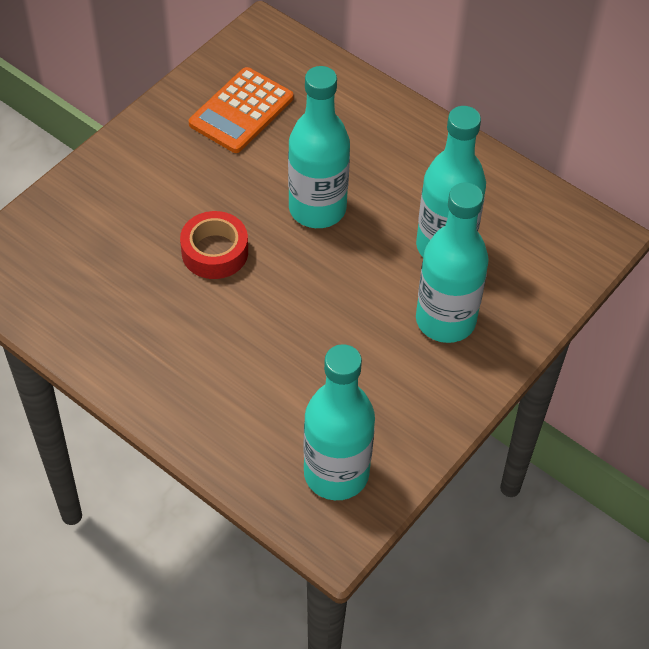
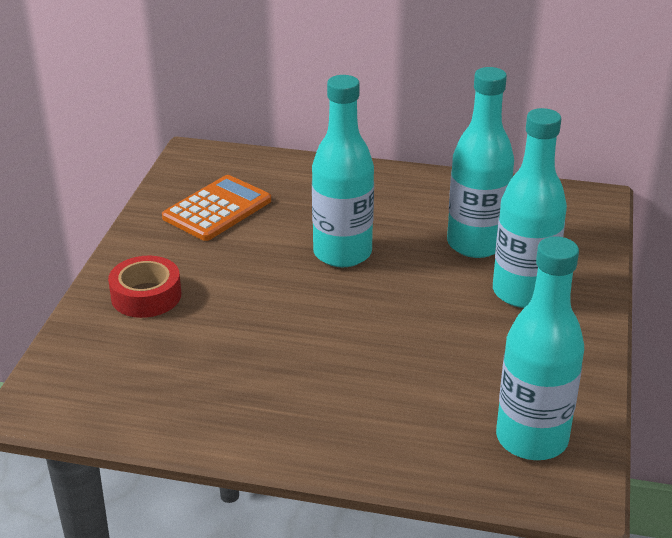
camera: 25 degrees left, 20 degrees down
(215, 252) = (273, 312): red tape -> red tape (146, 296)
(241, 111) = (217, 209): orange calculator -> orange calculator turned 150 degrees counterclockwise

